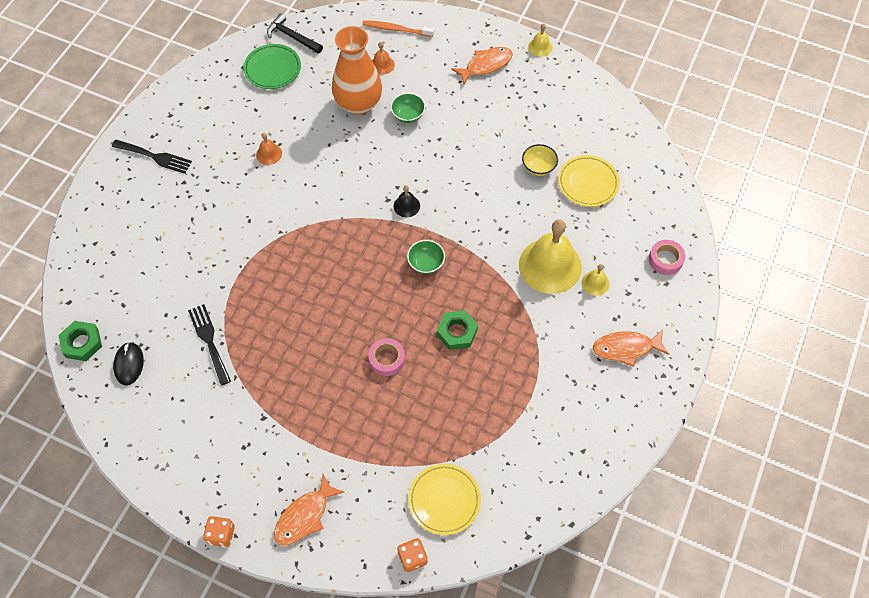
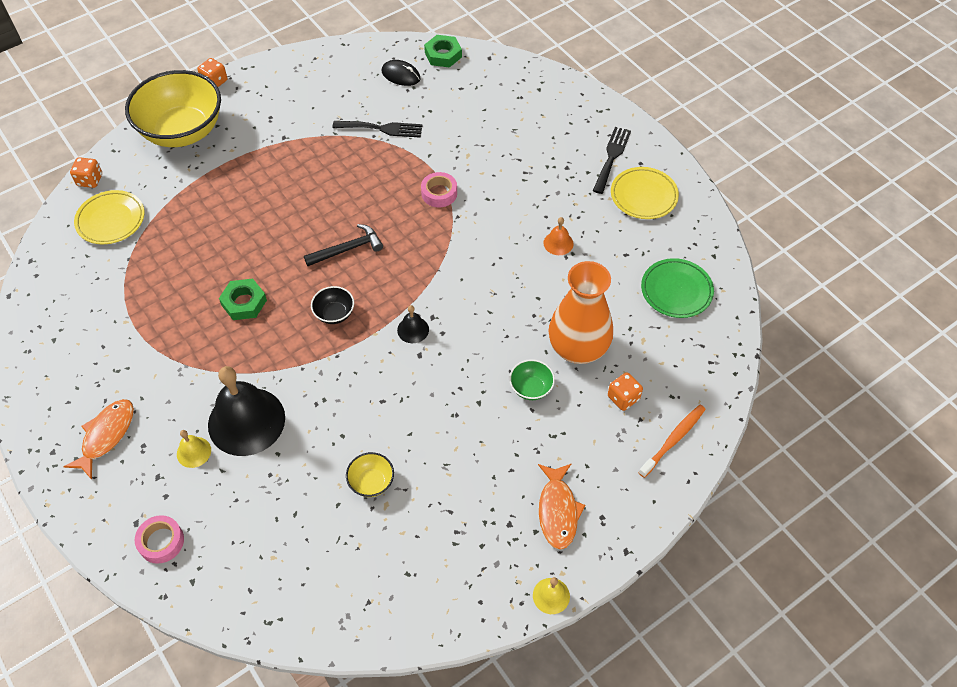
camera: 120 degrees right, 5 degrees down
(155, 157) = (612, 157): black fork -> black fork turned 150 degrees clockwise
(292, 37) = (717, 328): black hammer -> black hammer (348, 249)
(305, 516) = (183, 131): orange fish -> yellow bowl
(382, 65) = (623, 398): orange bell -> orange dice
(387, 359) = (263, 238): pink tape -> pink tape (439, 193)
(426, 263) = (334, 314): green bowl -> black bowl
(550, 265) = (246, 421): yellow bell -> black bell
(588, 183) = (314, 522): yellow plate -> yellow plate (643, 196)

